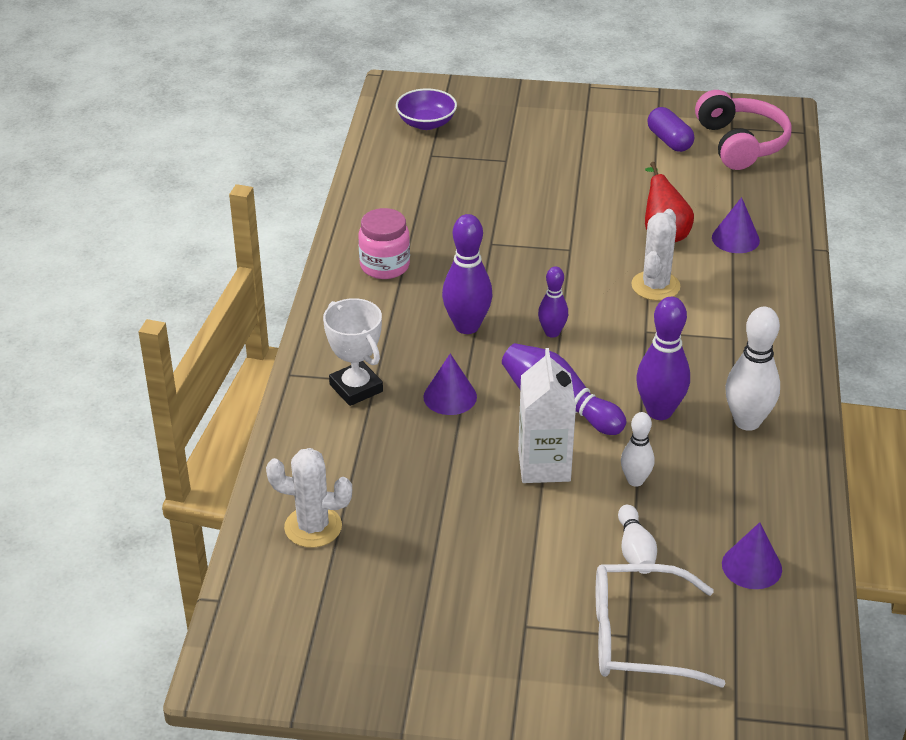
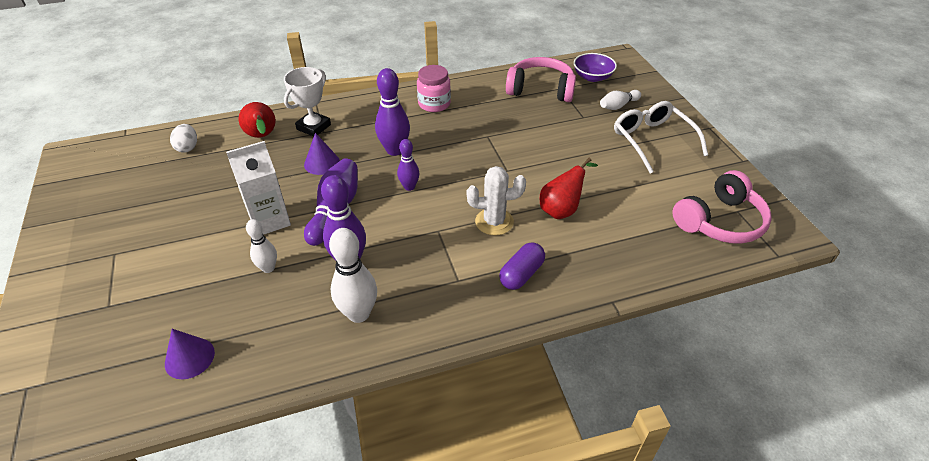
camera: 65 degrees right, 5 degrees up
(313, 527) = (188, 147): white cactus -> white egg
(342, 443) = (262, 136): none -> red pear
(422, 171) = (540, 89): none -> pink headphones
(635, 550) = (194, 287): white bowling pin -> white bowling pin (618, 106)
(639, 637) = (106, 312): white glasses -> white glasses (653, 141)
(669, 141) = (682, 182): purple capsule -> purple capsule (521, 274)
(735, 239) = (587, 250): purple cone -> none

